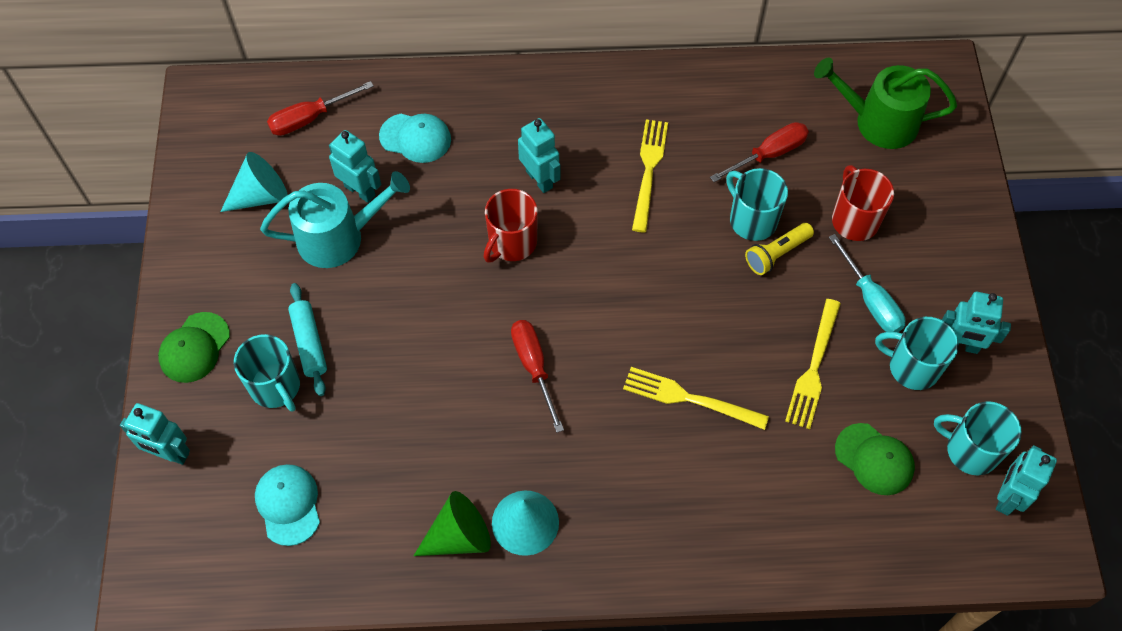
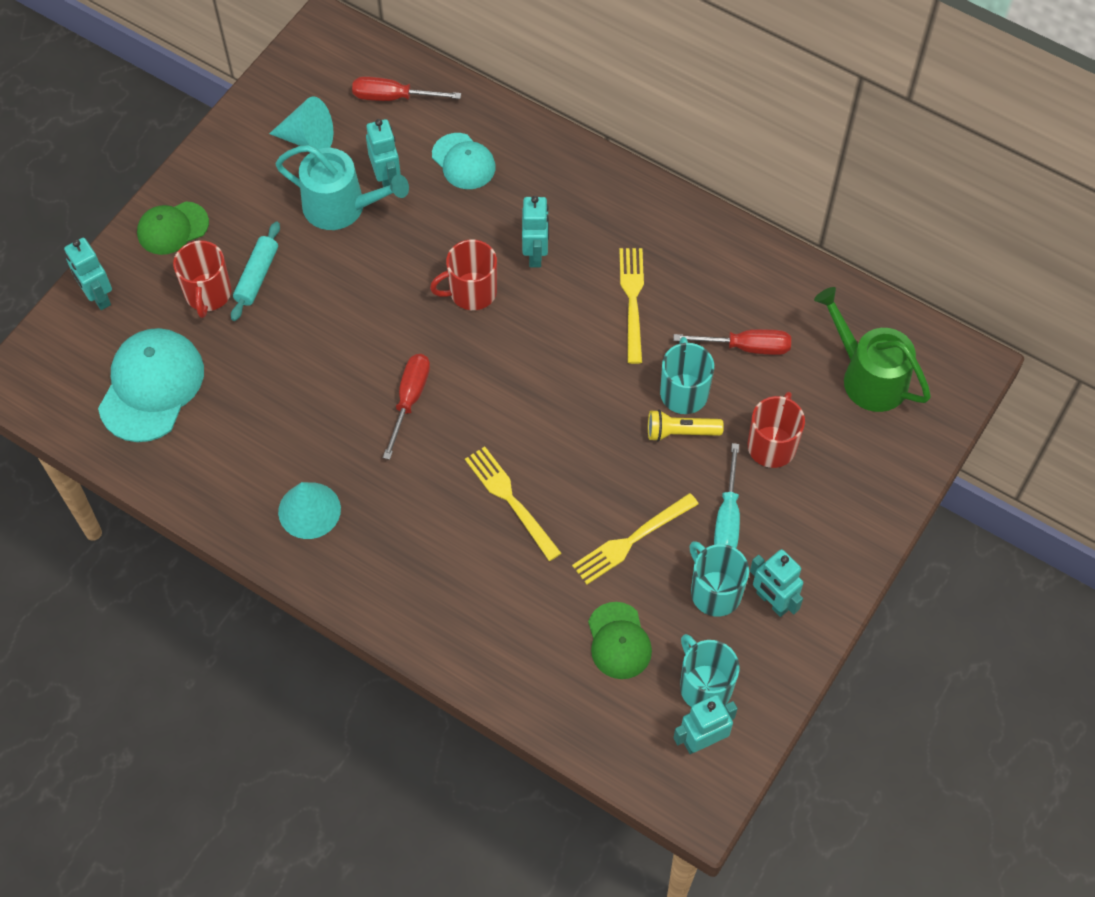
camera: 35 degrees right, 0 degrees up
(276, 387) = (208, 294): turquoise mug -> red mug
(288, 504) = (151, 386): turquoise cap -> turquoise cap, size x1.65
(459, 536) = (254, 488): green cone -> none
(649, 170) = (632, 299): yellow fork -> yellow fork turned 45 degrees counterclockwise

